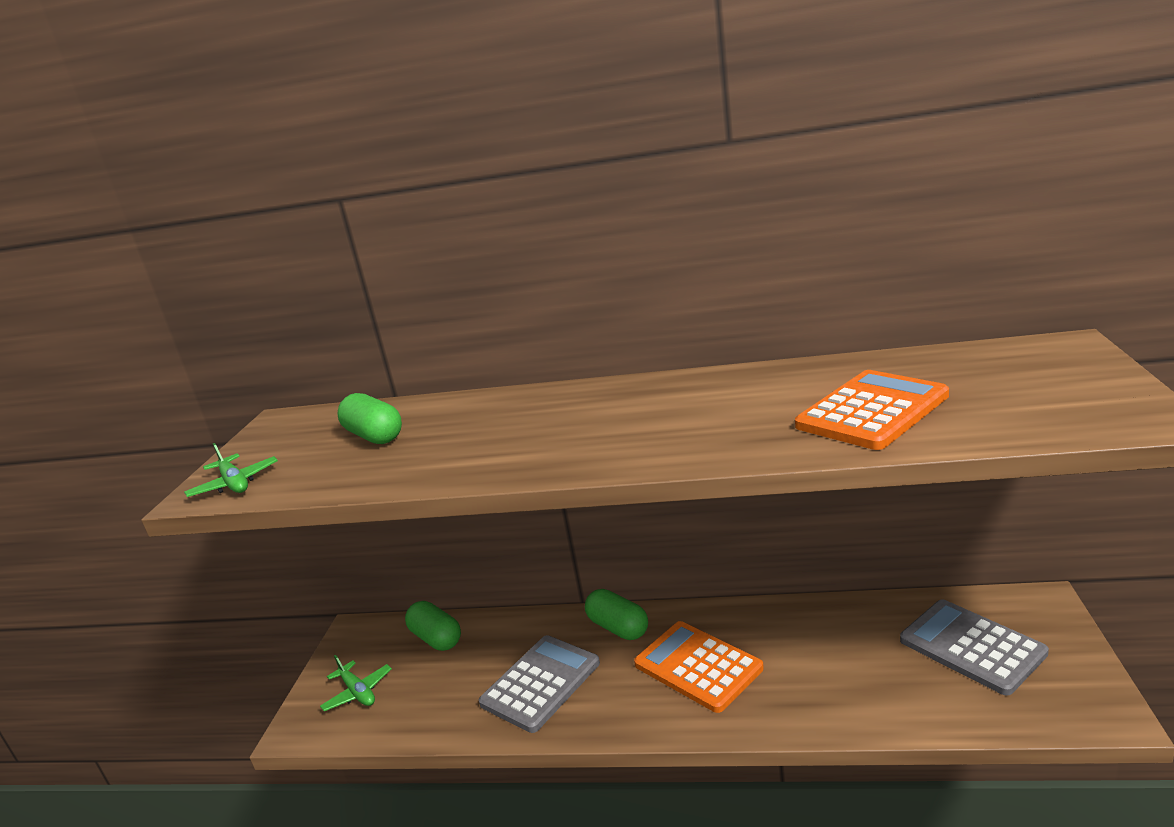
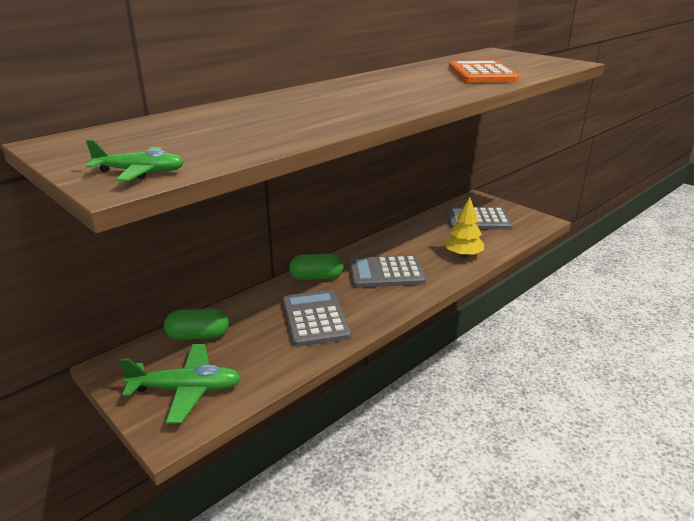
camera: 55 degrees left, 5 degrees up
(358, 692) = (186, 389): green plane -> green plane, size x1.65
(374, 436) = (203, 129): green capsule -> none
(698, 666) = (386, 273): orange calculator -> grey calculator
(843, 698) = (463, 255): none -> yellow tree

